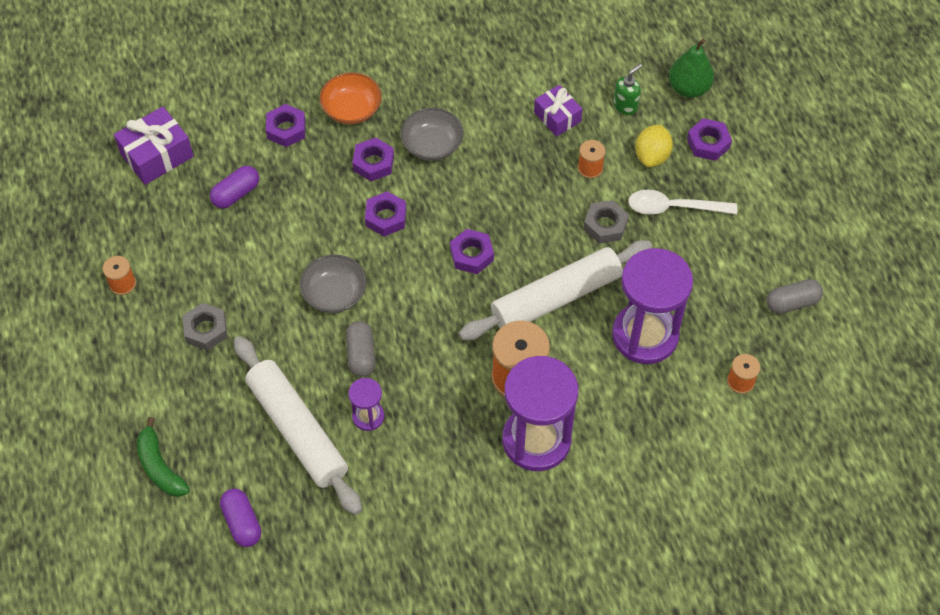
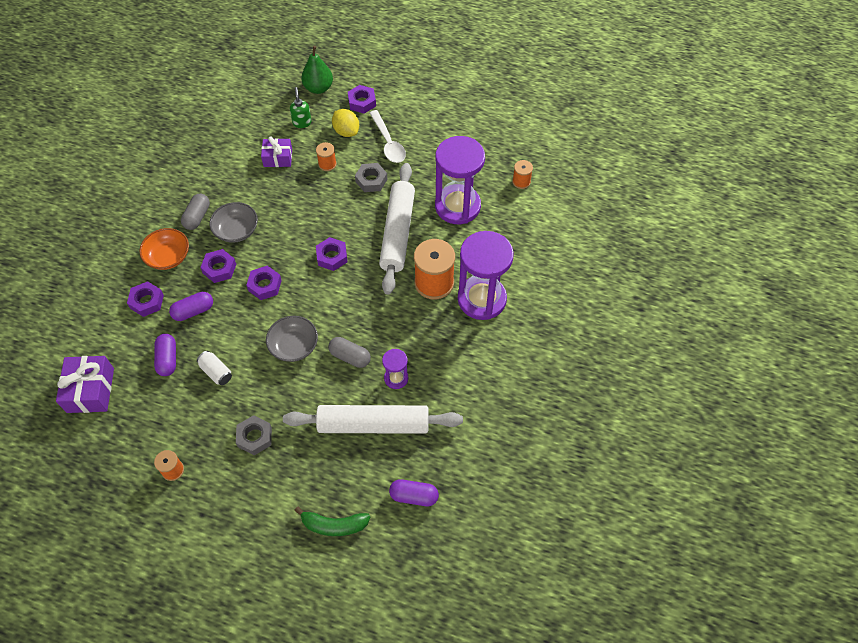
camera: 55 degrees left, 0 degrees up
(253, 245) = (216, 372): none -> white can
(306, 176) = (193, 311): none -> purple capsule
(673, 207) = (388, 143): white spoon -> white spoon turned 60 degrees counterclockwise
(792, 302) = (492, 130): grey capsule -> grey capsule (197, 217)

